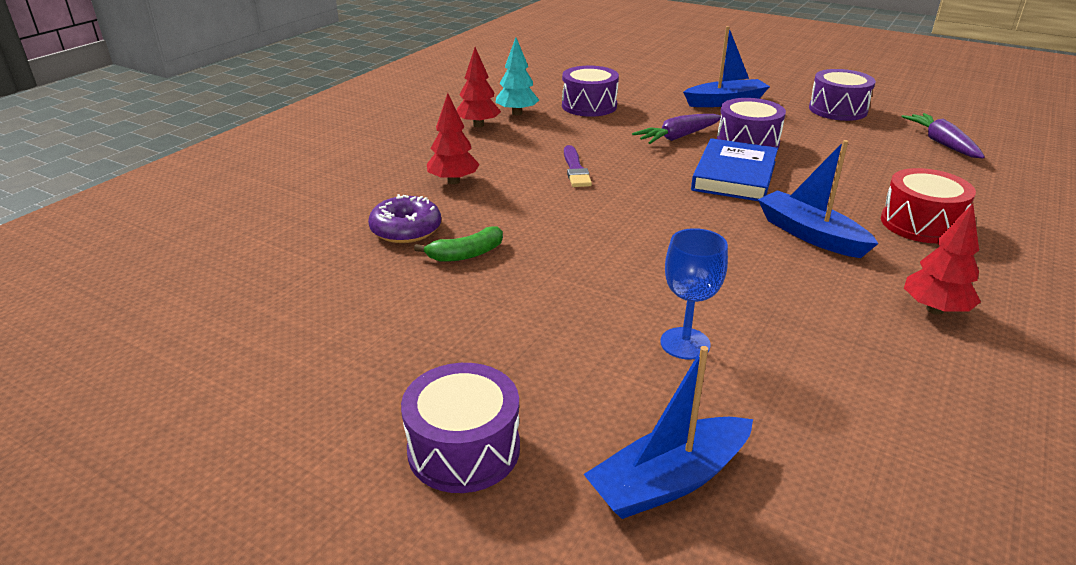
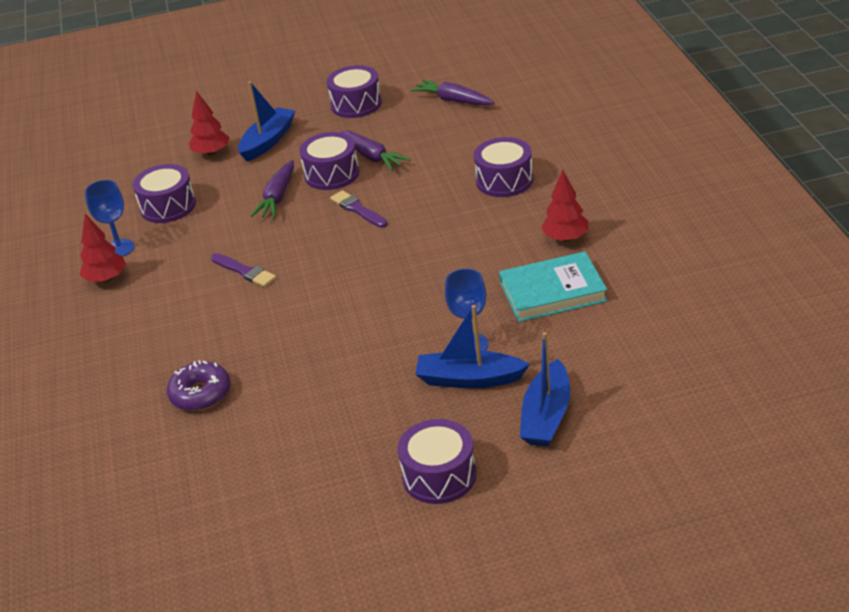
camera: 40 degrees left, 5 degrees up
(453, 181) = (171, 338): red tree -> red tree (211, 153)
(466, 254) = (270, 381): green banana -> none
(517, 113) = (119, 248): turquoise tree -> blue goblet
(734, 175) = (357, 209): blue book -> purple brush
(802, 147) = (372, 157): none -> purple carrot
(810, 235) = (454, 228): blue boat -> blue boat (469, 379)
(851, 351) = (552, 292): none -> turquoise book
(920, 224) = (504, 180): red drum -> purple drum

